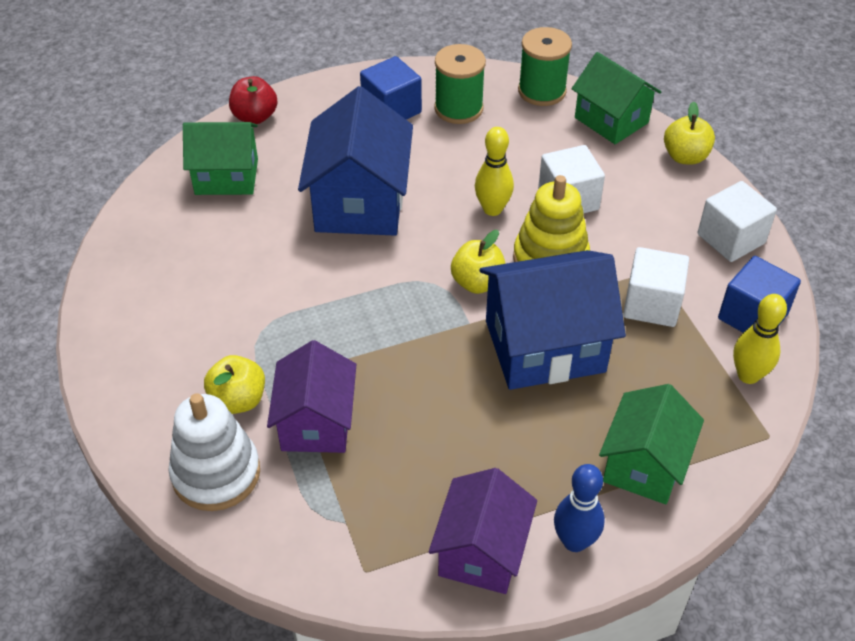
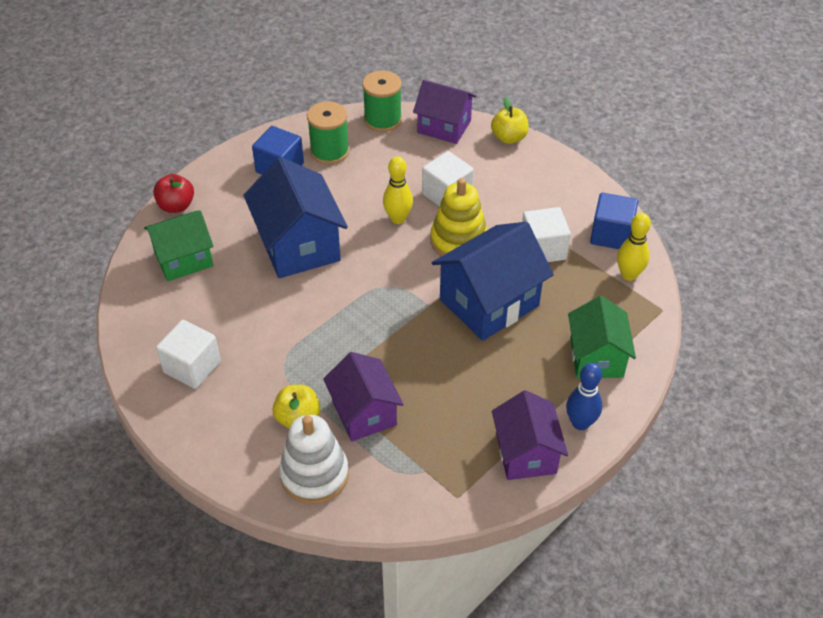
camera: 25 degrees left, 0 degrees up
(478, 283) = (418, 275): yellow apple -> none
(611, 120) = (444, 127): green house -> purple house
(731, 239) = (569, 186): white cube -> white cube (192, 367)

